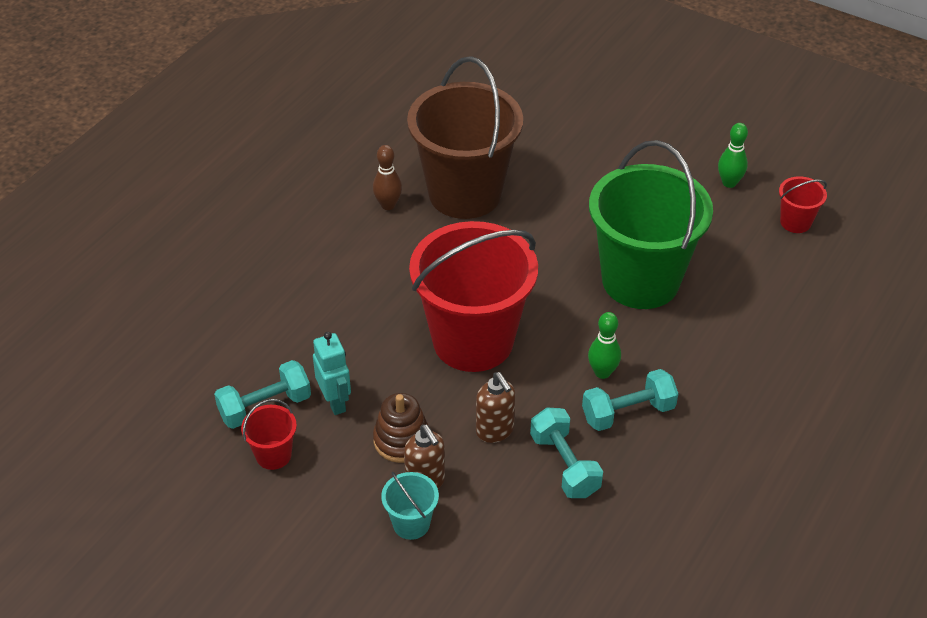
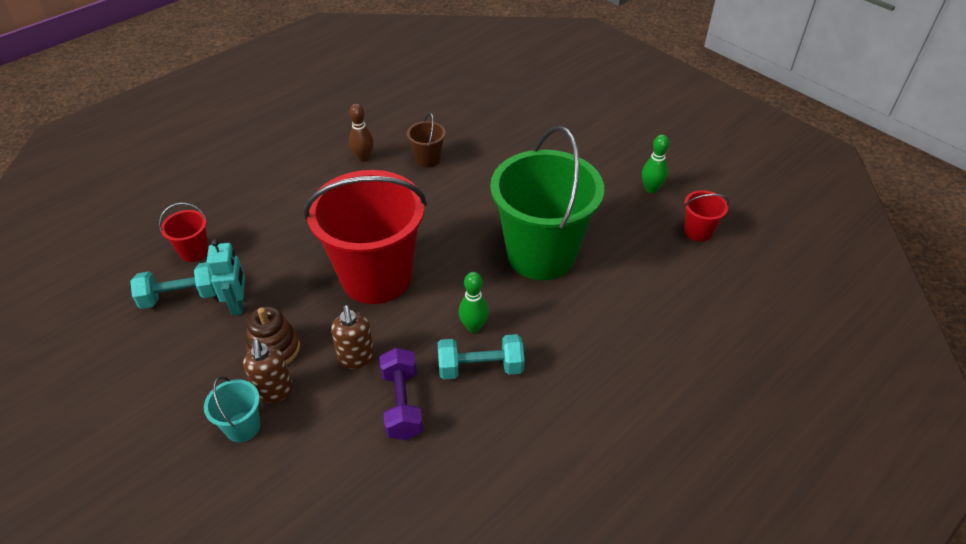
camera: 15 degrees right, 0 degrees up
(273, 455) = (164, 338): red bucket -> red bucket (194, 251)
(465, 193) = (428, 159): brown bucket -> brown bucket, size x0.41
(564, 465) = (402, 404): turquoise dumbbell -> purple dumbbell

